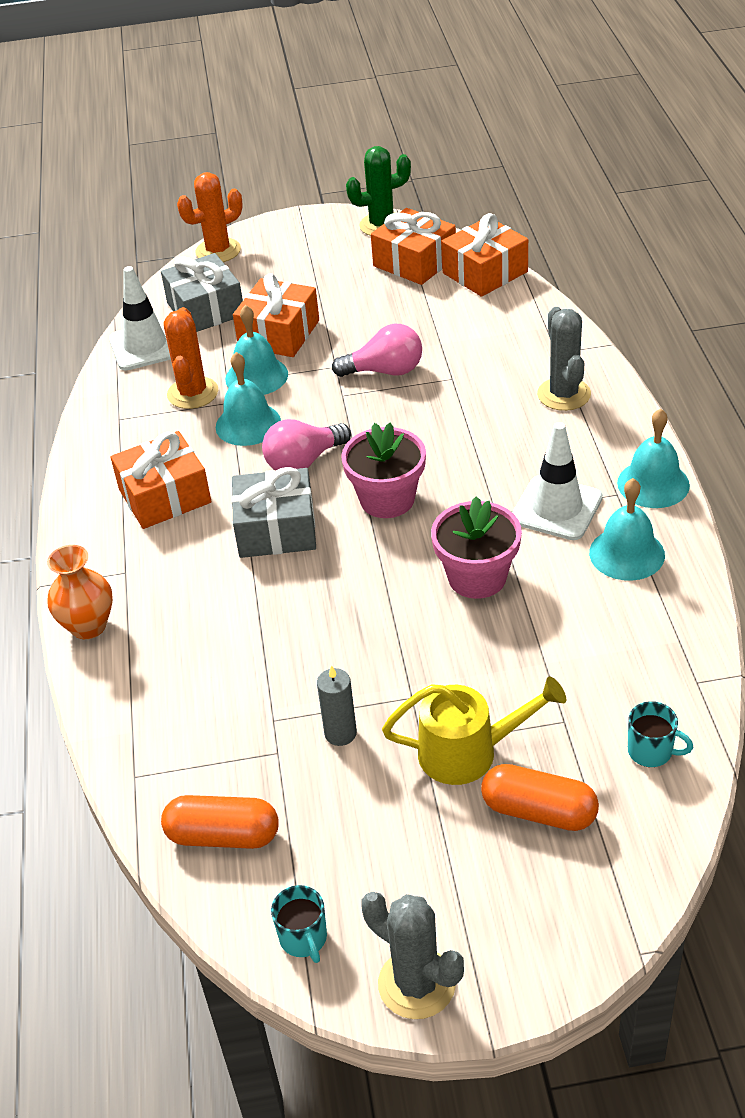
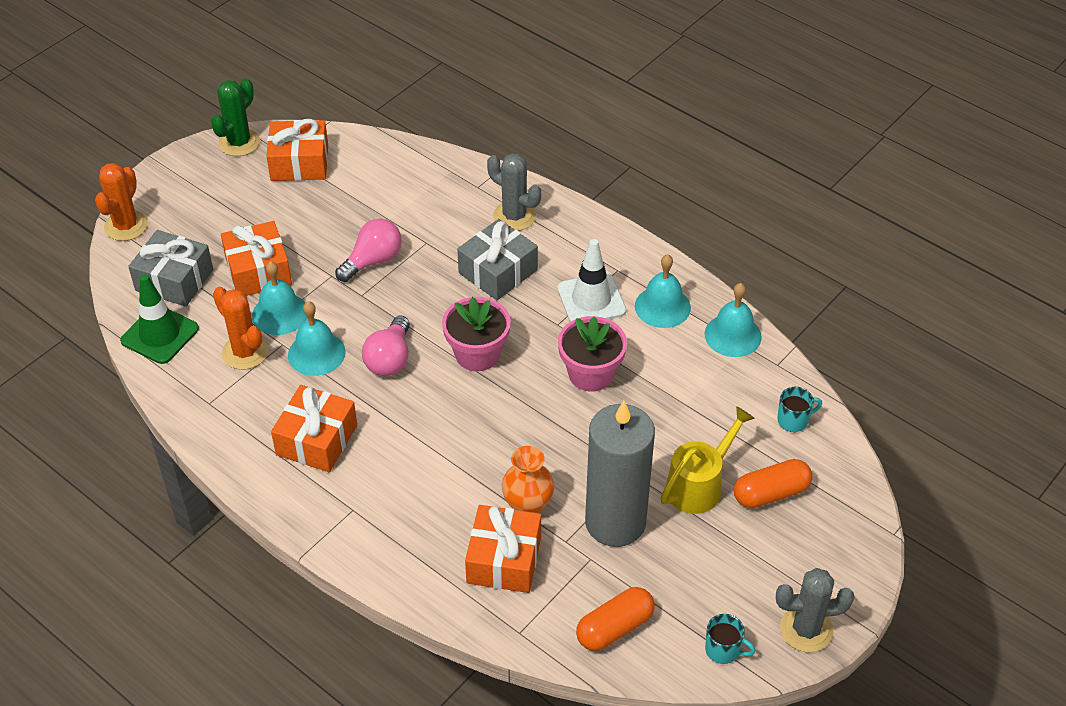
camera: 45 degrees left, 5 degrees up
(88, 626) = (372, 561): orange vase -> orange vase (528, 505)
(145, 346) = (160, 335): white traffic cone -> green traffic cone
(276, 529) = (425, 417): grey gift -> grey gift (498, 271)
(340, 733) = (615, 522): grey candle -> grey candle, size x2.48
(485, 272) = (362, 147): orange gift -> orange gift (504, 560)
(653, 484) = (632, 251): turquoise bell -> turquoise bell (733, 335)

